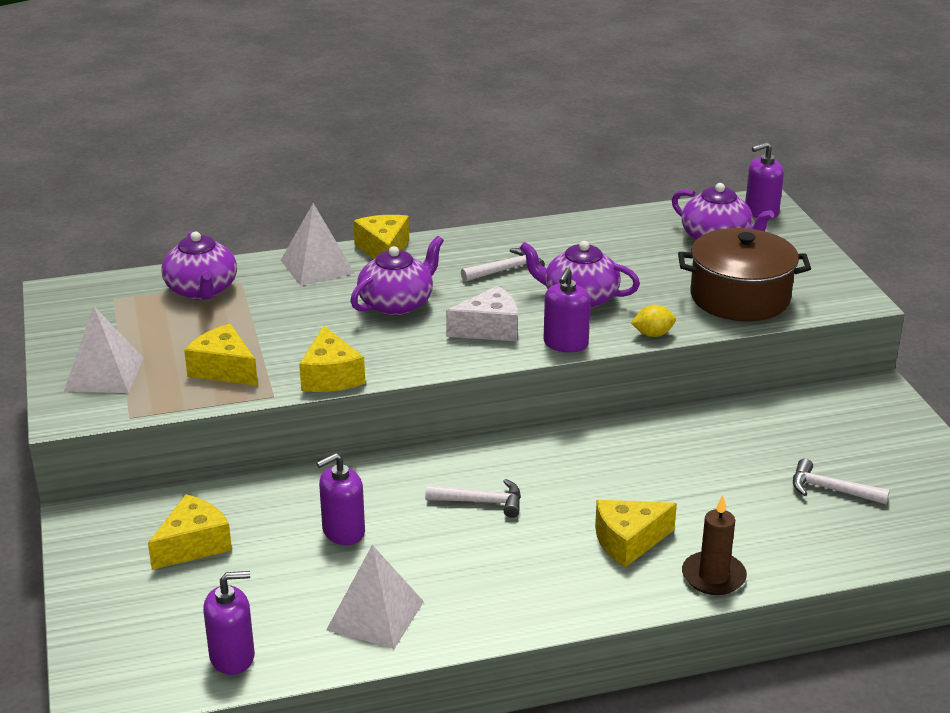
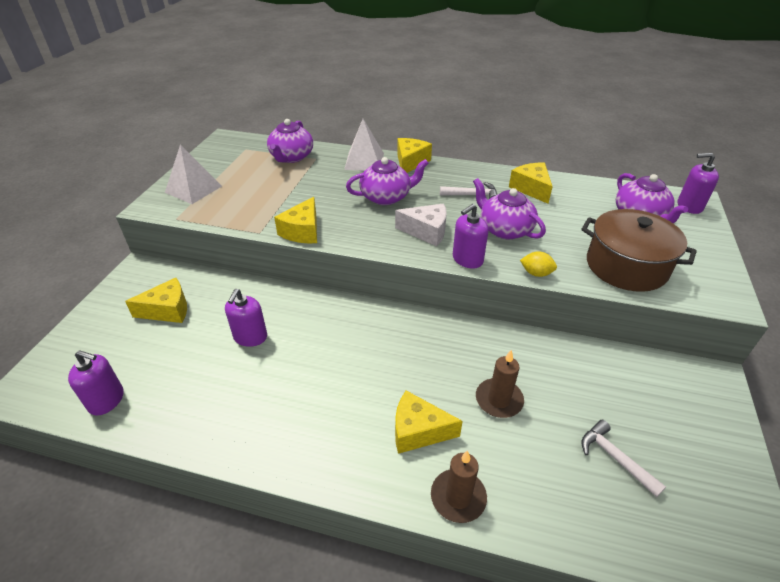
camera: 30 degrees right, 10 degrees up
(224, 369) = (252, 207): yellow cheese -> yellow cheese (531, 189)
(343, 531) = (250, 337): purple soap dispenser -> purple soap dispenser turned 75 degrees counterclockwise
(375, 615) = (208, 410): white pyramid -> none
(481, 502) = (347, 351): white hammer -> none
(687, 484) = (499, 400): none -> brown candle

